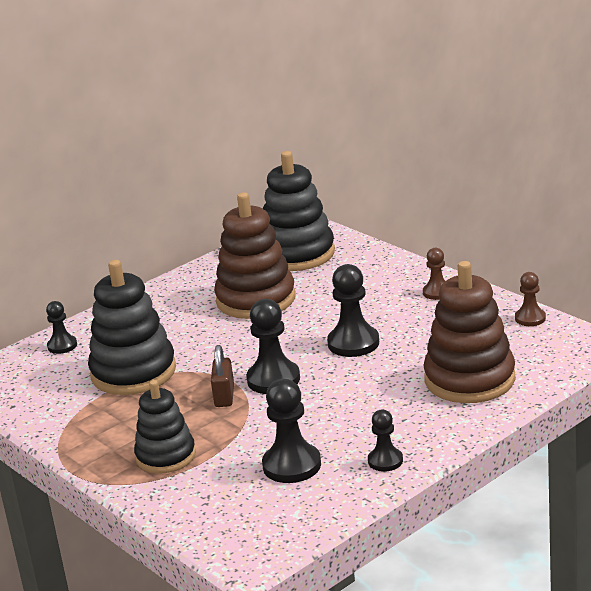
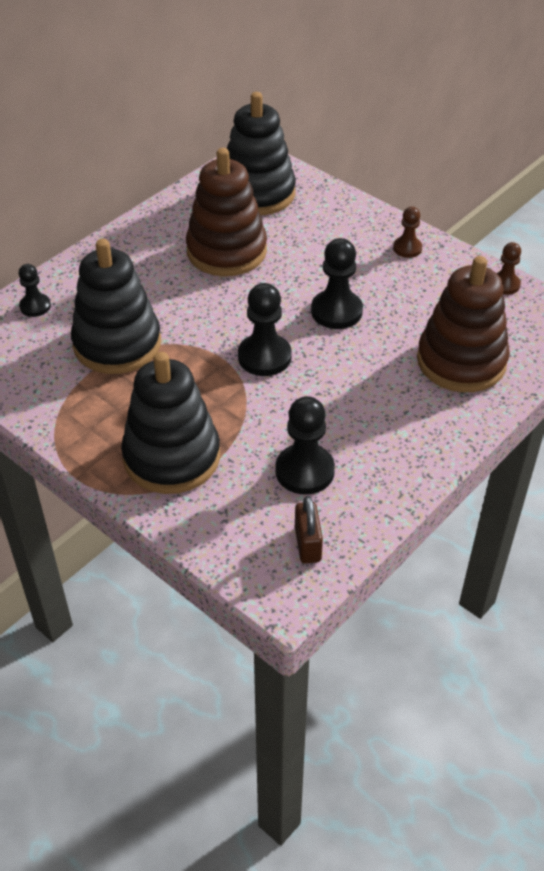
camera: 10 degrees left, 20 degrees up
(166, 456) = (172, 457): black stacking toy -> black stacking toy, size x1.57
(224, 396) = (218, 378): brown padlock -> brown padlock (307, 544)
(385, 461) = (398, 466): black pawn -> none

